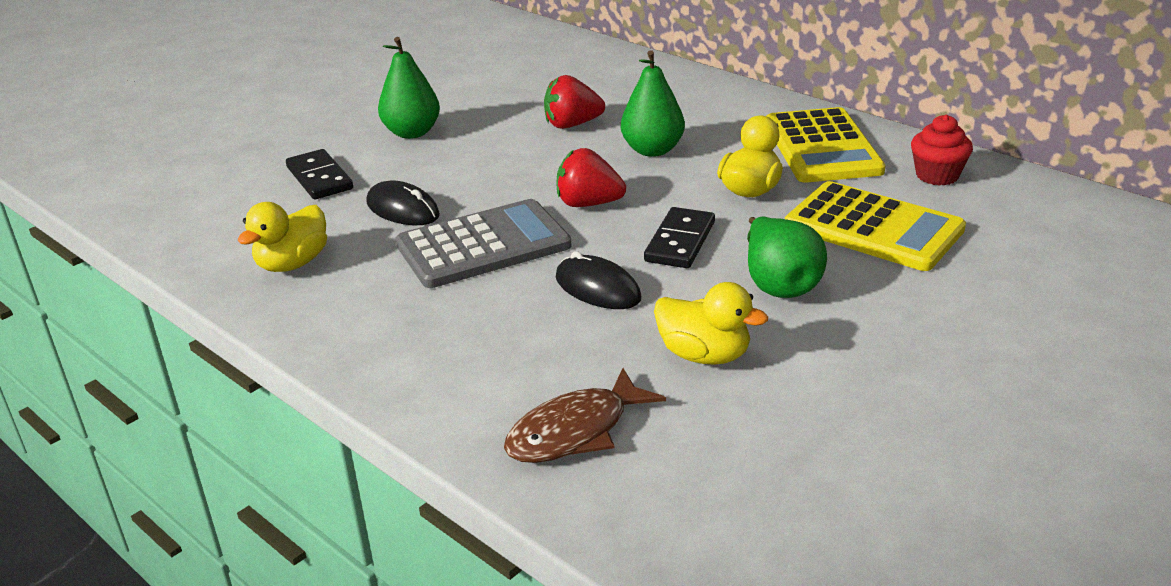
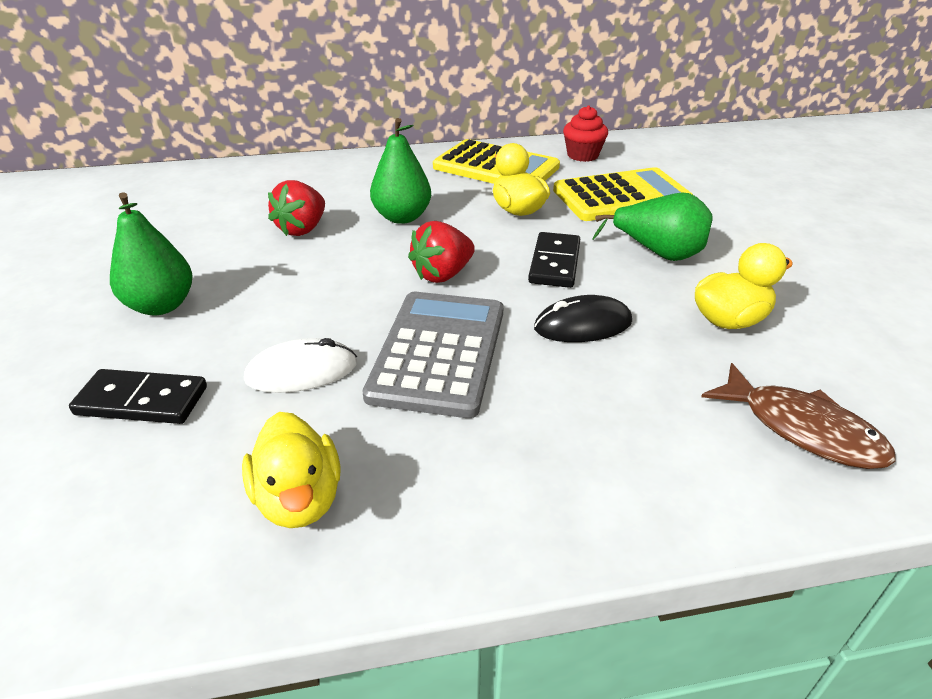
camera: 55 degrees left, 5 degrees up
(403, 209) = (302, 371): black mouse -> white mouse
(575, 431) = (801, 428): brown fish -> brown fish turned 45 degrees counterclockwise
(680, 242) = (554, 263): black domino -> black domino turned 45 degrees clockwise

